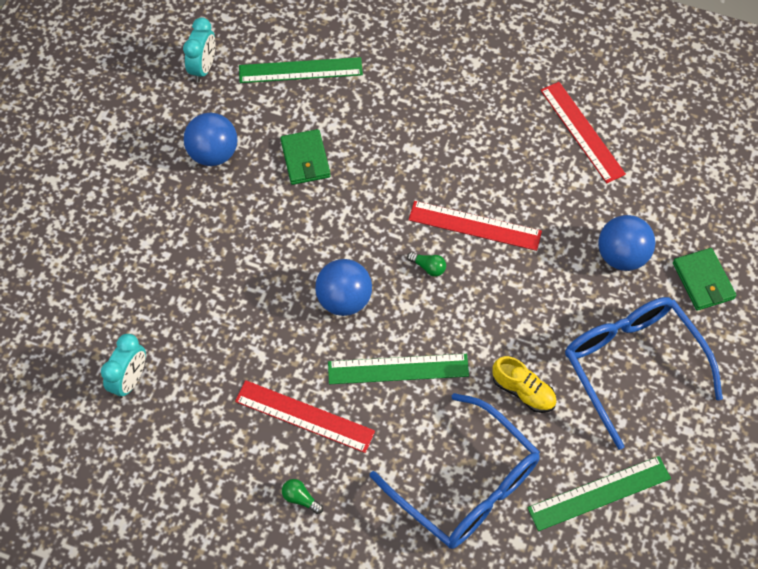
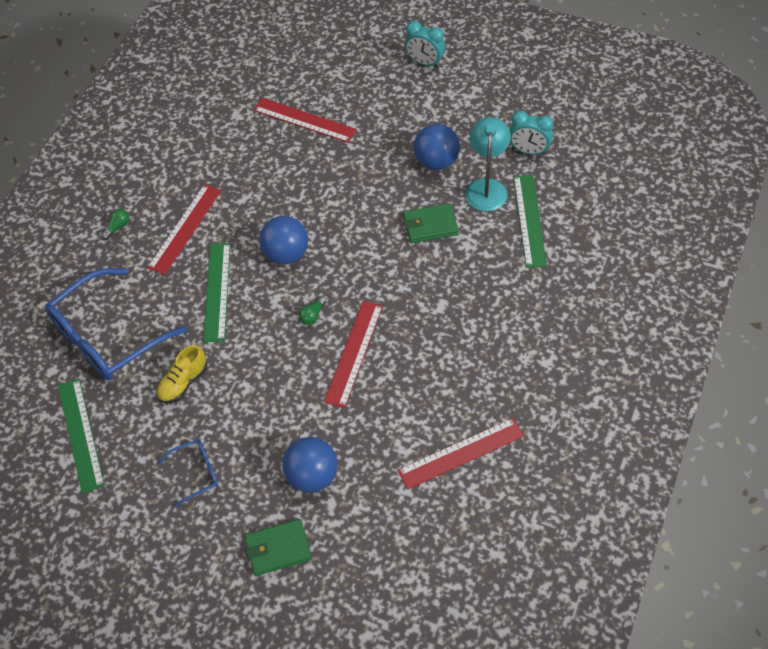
camera: 95 degrees right, 5 degrees down
(130, 380) = (231, 122): turquoise clock -> turquoise clock (424, 62)
(134, 294) = (304, 120): none -> red ruler
(253, 107) = (486, 187): none -> turquoise lamp
(632, 365) = (196, 473): blue glasses -> blue glasses, size x0.47

